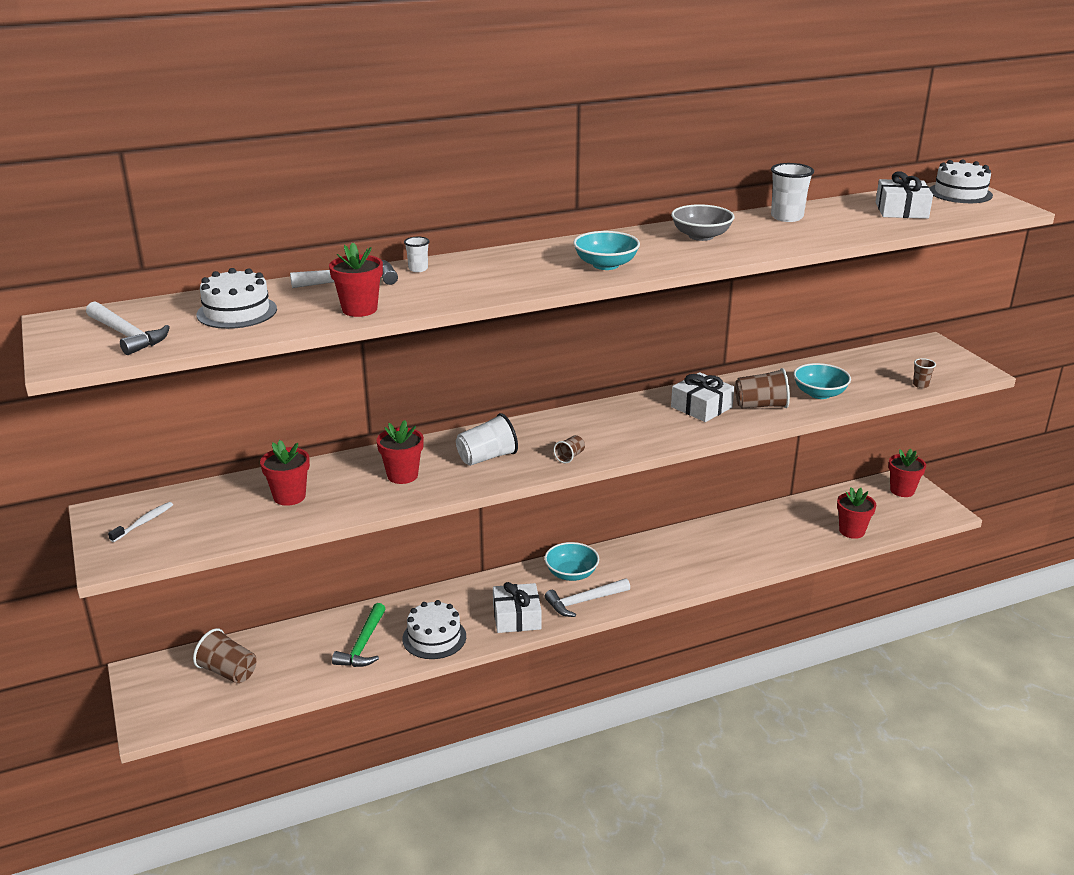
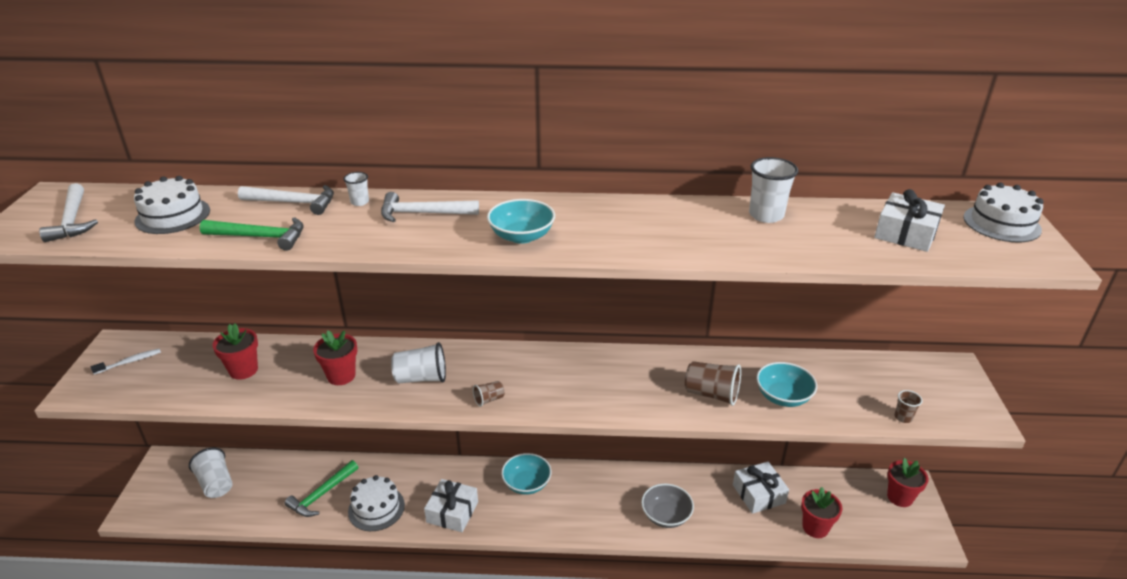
camera: 25 degrees right, 5 degrees up
(228, 672) = (216, 483): brown cup -> white cup
(359, 309) = (261, 237): red flower pot -> green hammer
(584, 601) = (517, 517): white hammer -> white hammer (423, 213)
(701, 236) = (651, 221): grey bowl -> grey bowl (666, 516)
(701, 407) = (653, 379): white gift -> white gift (758, 494)

